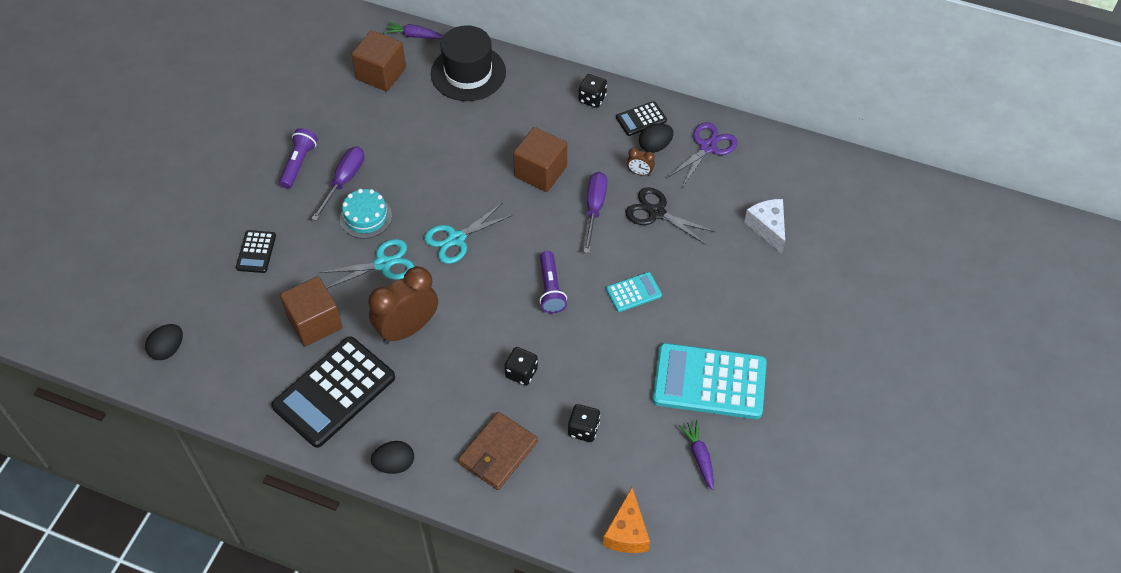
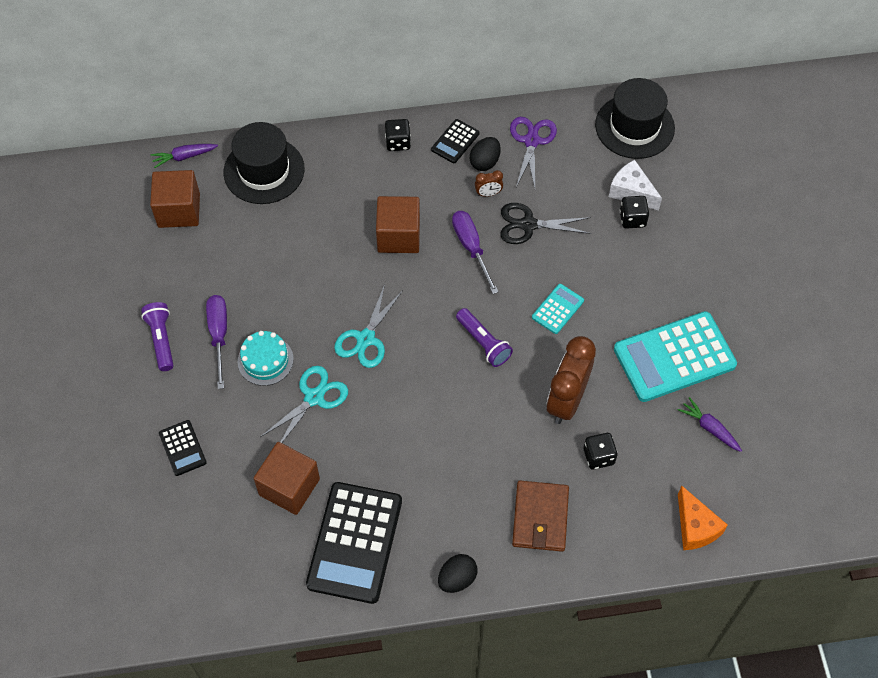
camera: 30 degrees left, 5 degrees up
(168, 349) = (165, 588): black egg -> none
(407, 328) = (380, 447): brown clock -> brown clock (566, 400)
(521, 373) = (510, 434): black dice -> black dice (632, 219)
(809, 175) = (634, 126): none -> black hat

